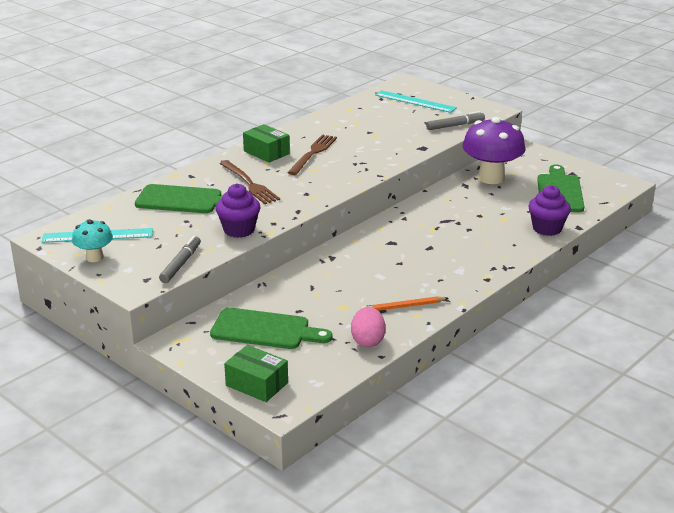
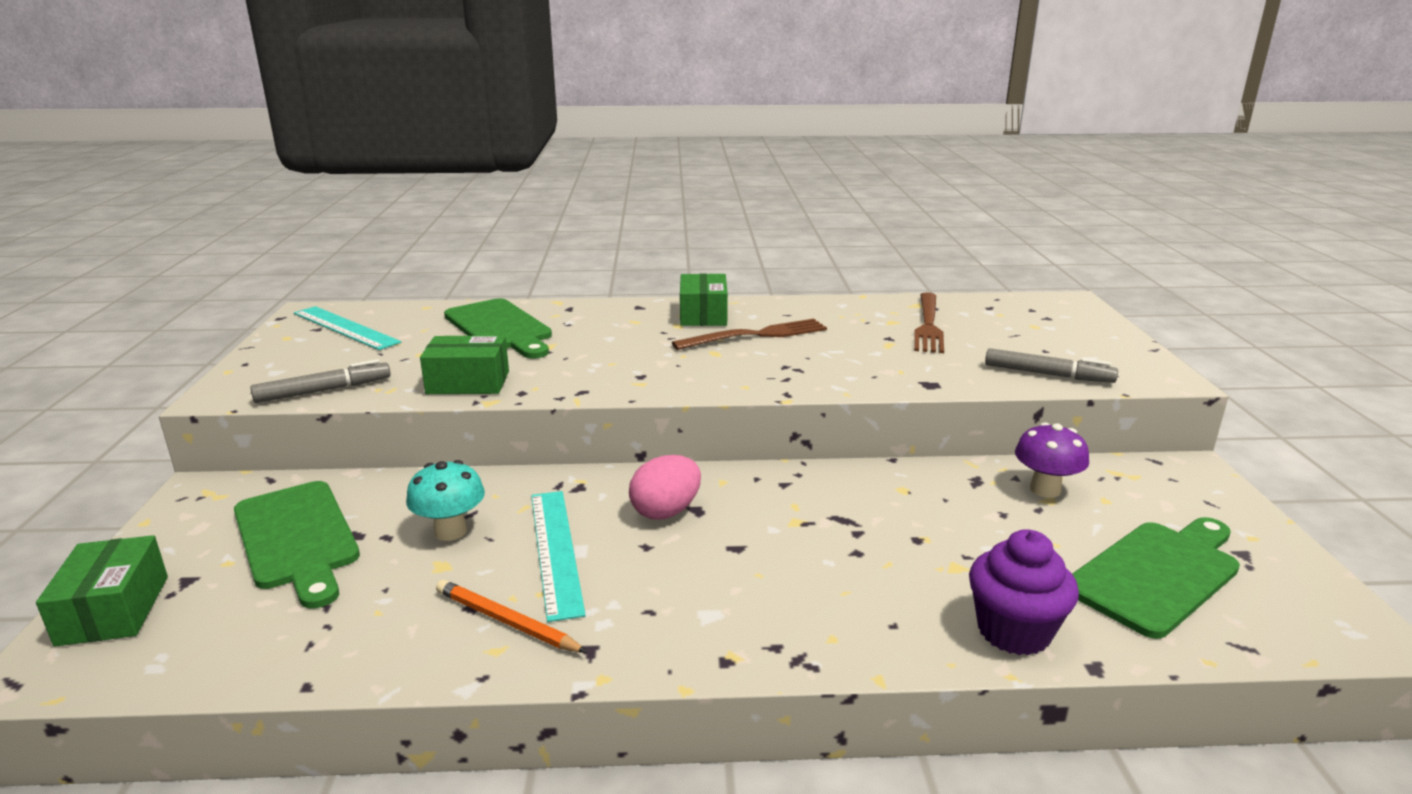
camera: 45 degrees right, 5 degrees down
(94, 257) = (286, 346): turquoise mushroom -> turquoise mushroom (451, 531)
(239, 230) = (468, 382): purple cupcake -> green box
(250, 184) = (604, 340): brown fork -> brown fork (928, 325)
(368, 341) = (348, 644): pink egg -> pink egg (666, 511)
(415, 101) = (1038, 325): turquoise ruler -> turquoise ruler (555, 550)
(491, 178) = (1045, 489): purple mushroom -> purple mushroom, size x0.53

